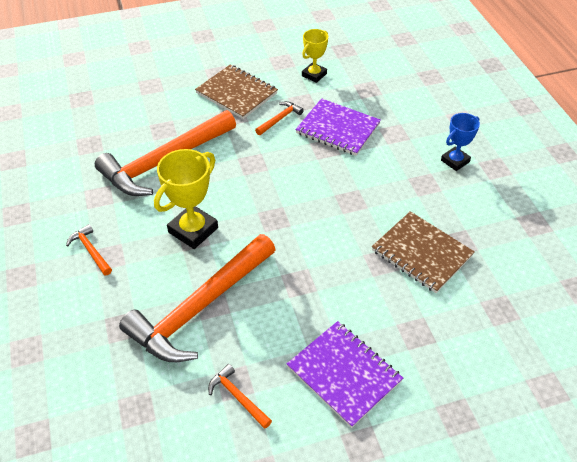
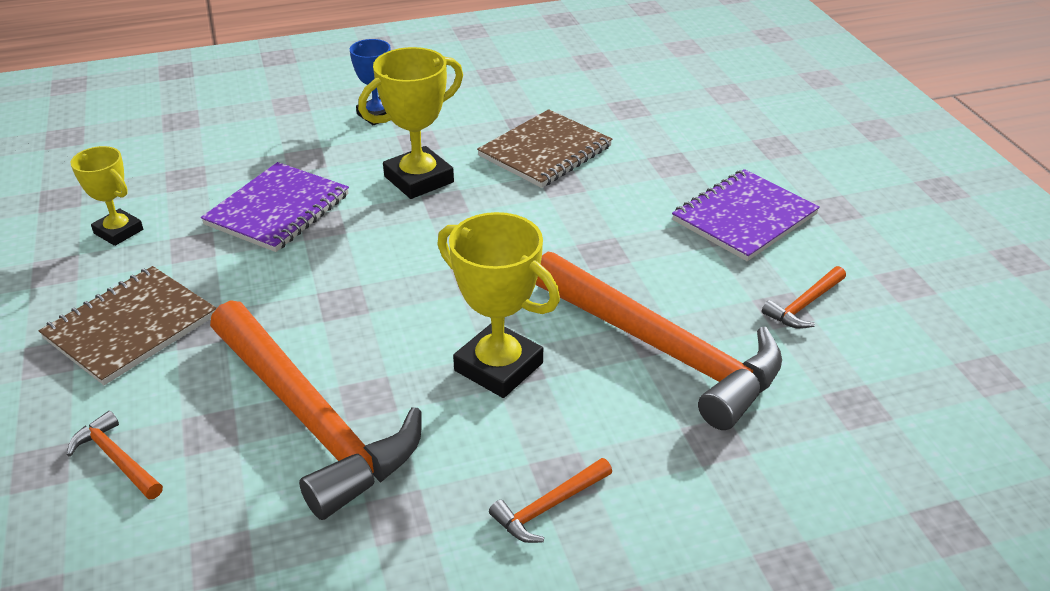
camera: 90 degrees left, 10 degrees down
(280, 119) = (231, 271): orange hammer -> orange hammer (117, 459)
(377, 187) = (418, 179): none -> yellow trophy

